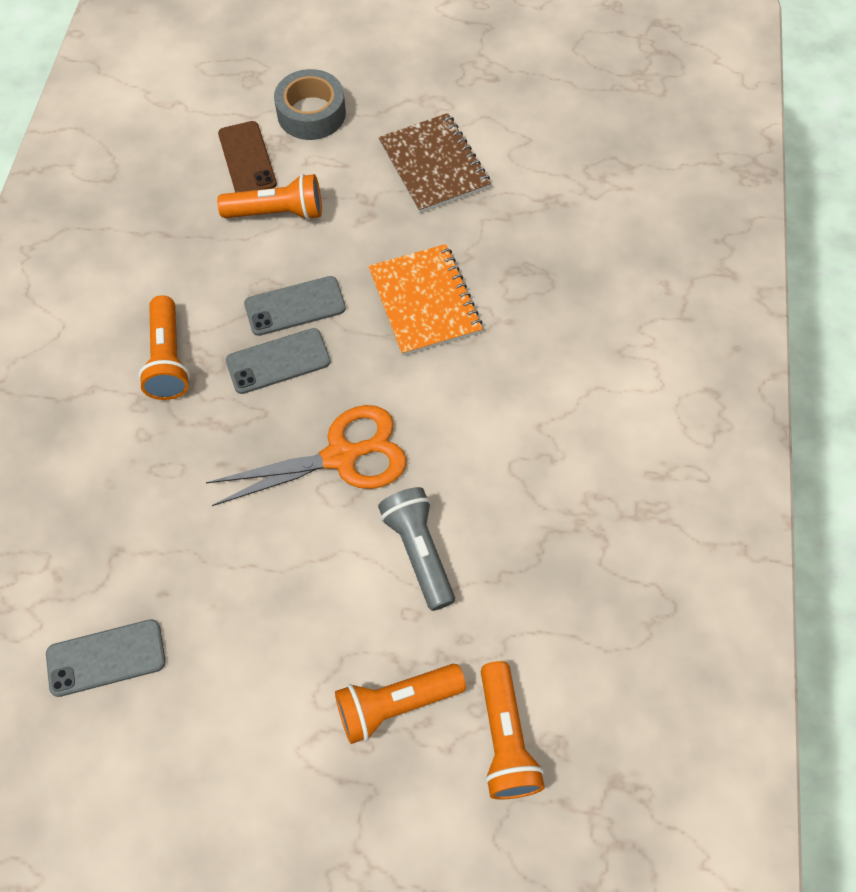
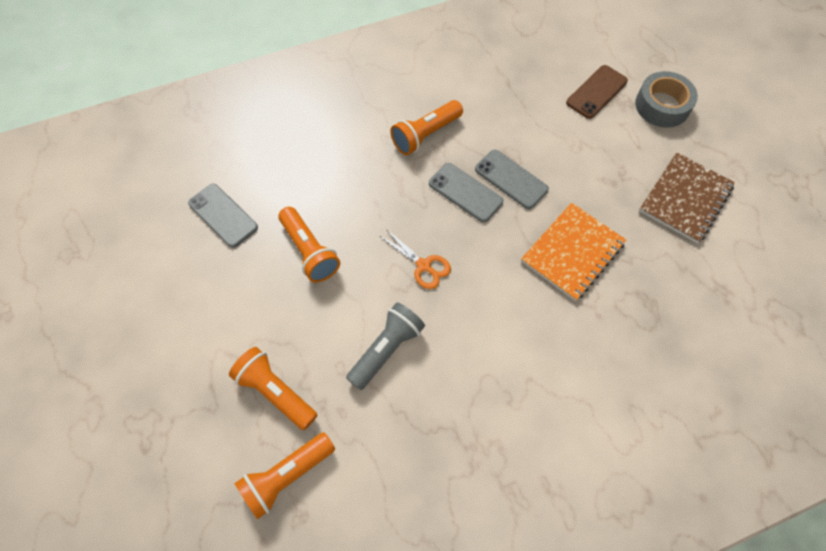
camera: 60 degrees right, 0 degrees up
(277, 212) = (571, 131): orange flashlight -> orange flashlight (309, 251)
(341, 456) = (423, 266): orange scissors -> orange scissors, size x0.56

